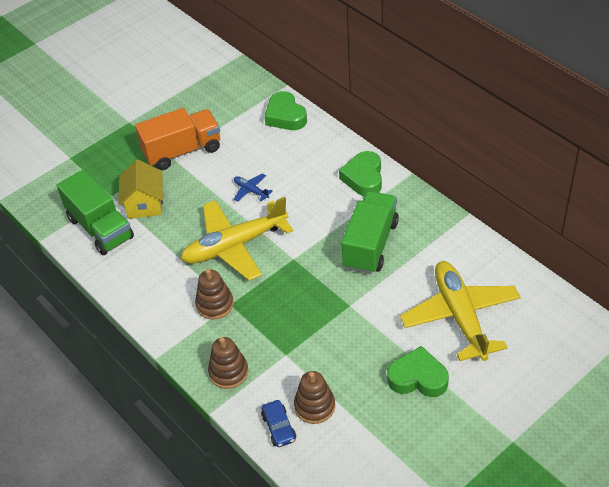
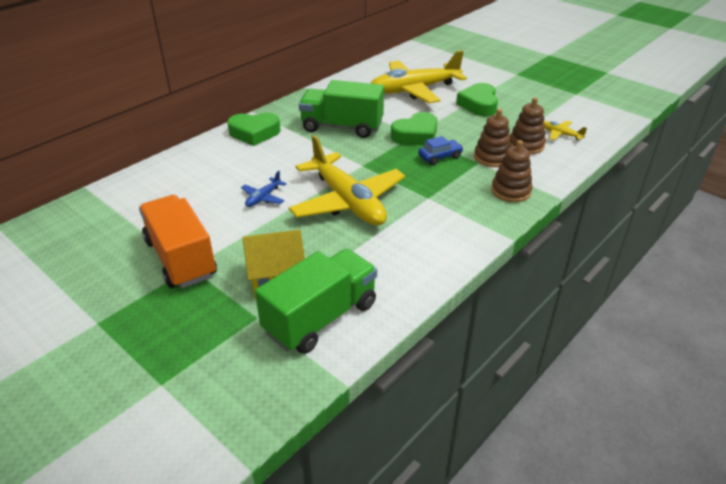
camera: 100 degrees left, 10 degrees down
(215, 304) = (431, 207): brown stacking toy -> brown stacking toy (492, 157)
(279, 428) = (556, 160): blue car -> blue car (440, 157)
(285, 116) = (142, 183): green heart -> green heart (416, 135)
(336, 449) = (560, 134): none -> yellow plane

